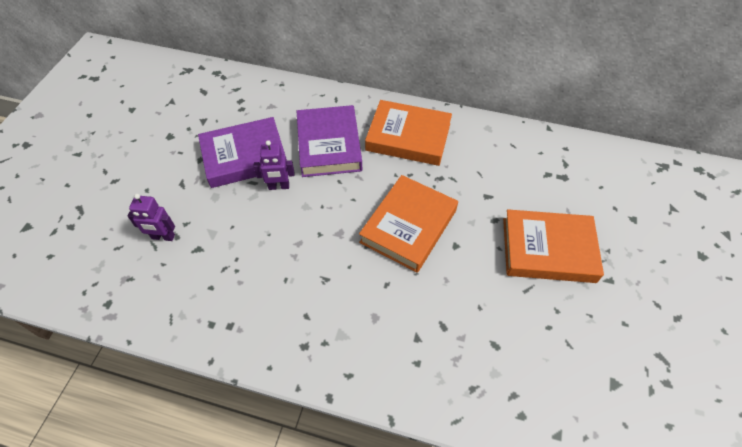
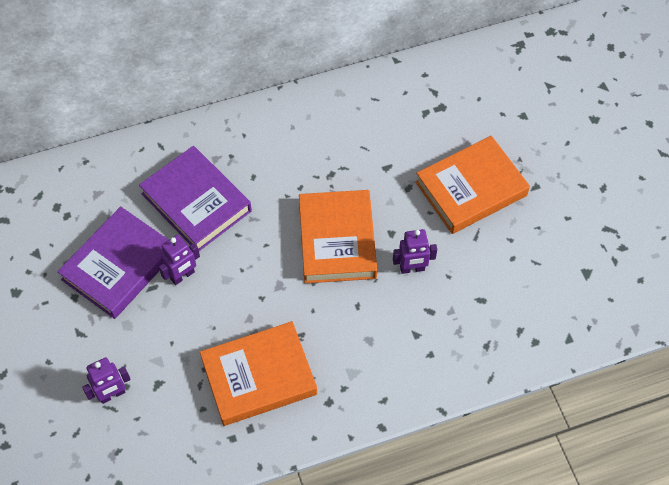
camera: 35 degrees left, 5 degrees up
(408, 137) = (269, 147): orange book -> orange book (259, 376)
(453, 283) = (412, 268): none -> purple robot

